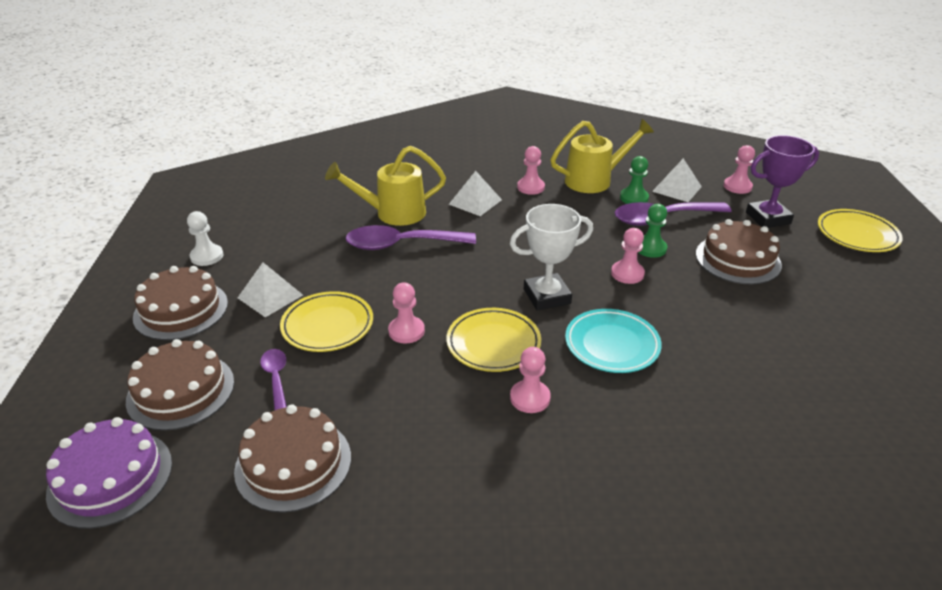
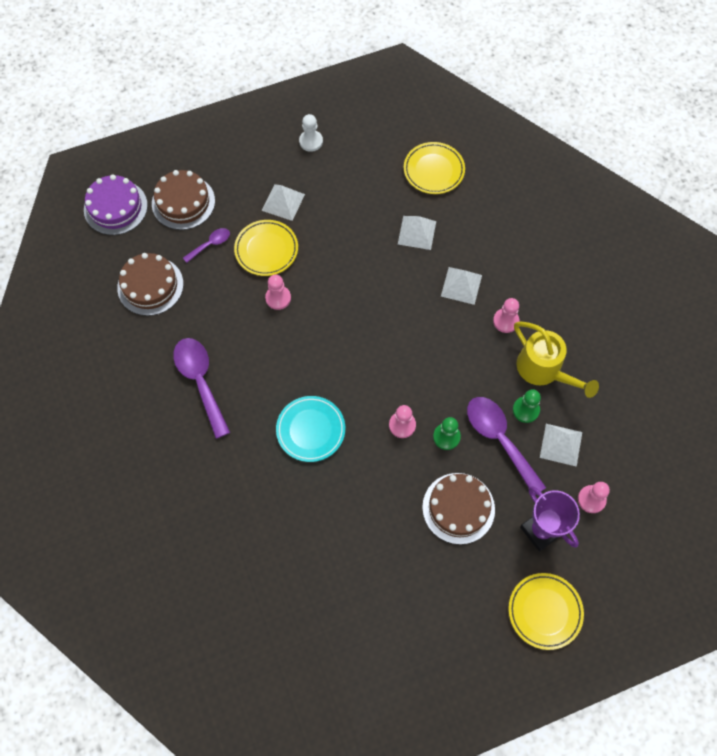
camera: 70 degrees right, 30 degrees up
(181, 310) = (250, 160): brown cake -> none
(393, 213) = (417, 232): yellow watering can -> white pyramid
(401, 244) = (376, 256): purple spoon -> purple spoon (201, 381)
(493, 343) = (285, 355): yellow plate -> yellow plate (433, 170)
(530, 398) = (241, 391): pink pawn -> none
(547, 296) = (350, 374): white trophy -> none

